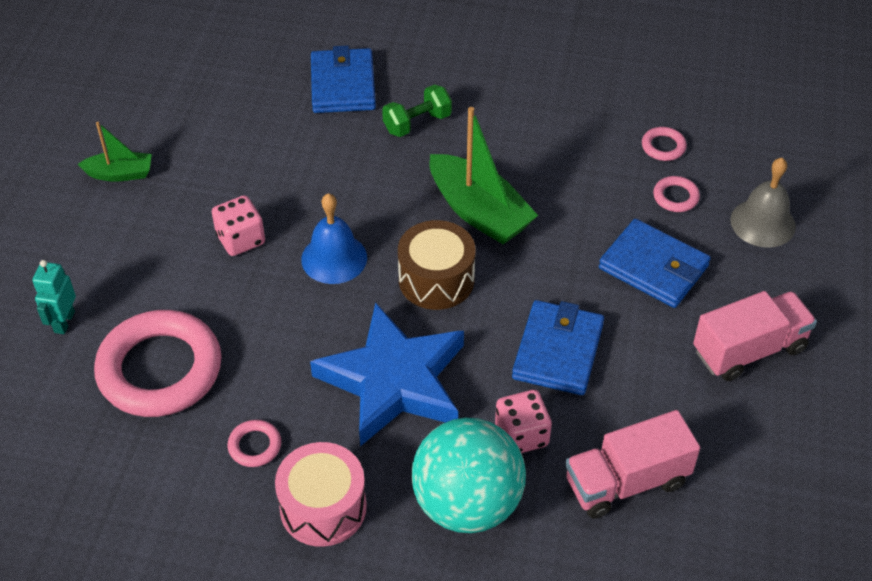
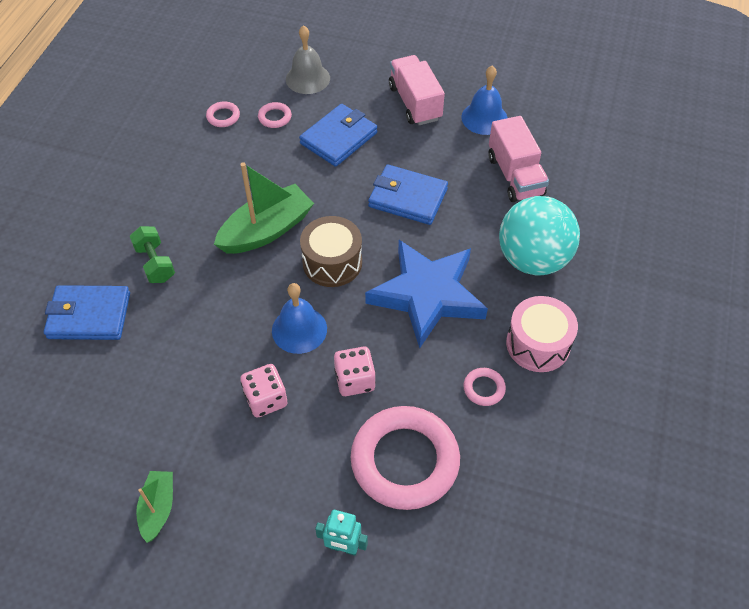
camera: 85 degrees left, 5 degrees up
(521, 435) = (478, 225): pink dice -> pink dice (355, 380)
(741, 440) = (484, 118): none -> blue bell

